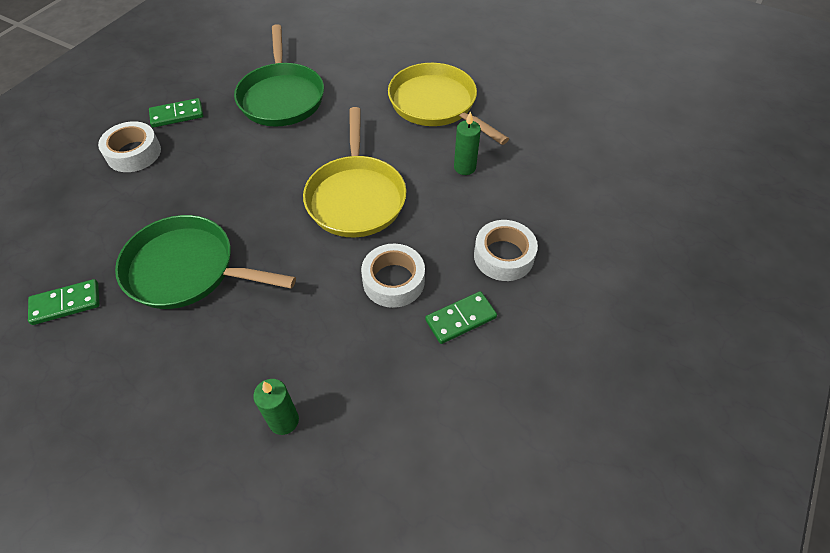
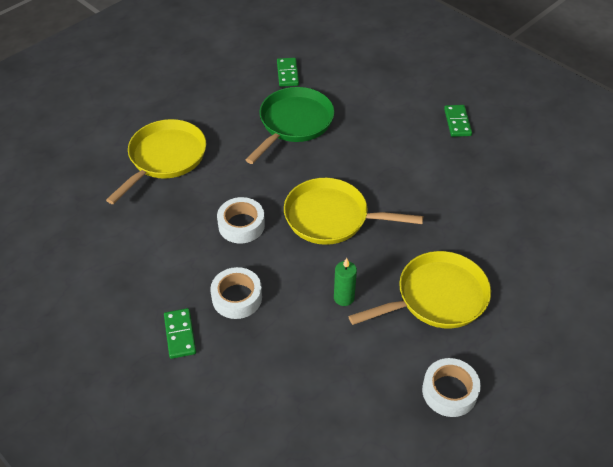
camera: 105 degrees right, 5 degrees down
(134, 153) = (416, 99): white tape -> white tape (449, 391)
(281, 97) = (470, 186): green pan -> none
(284, 420) = (165, 158): green candle -> yellow pan
(460, 319) = (193, 256): green domino -> green domino (180, 334)

